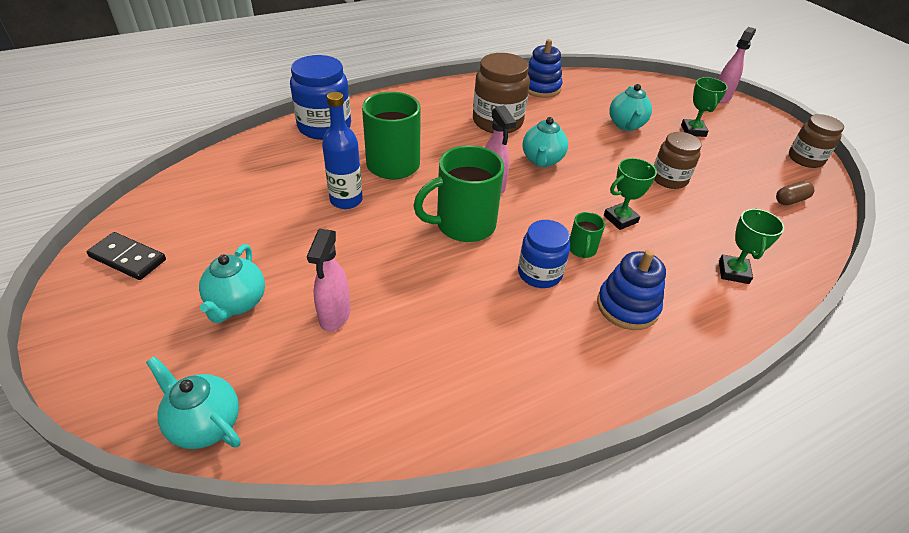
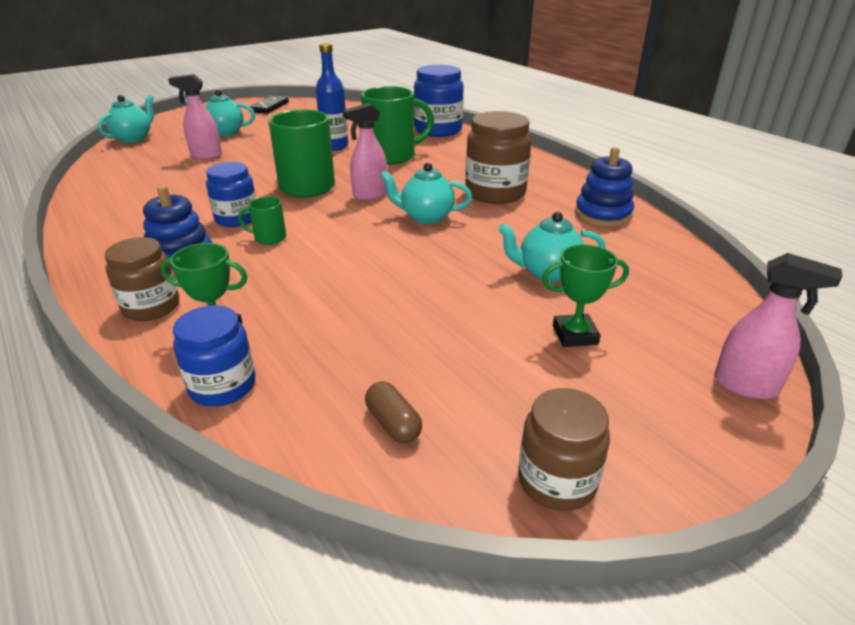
camera: 85 degrees right, 10 degrees down
(620, 219) = (322, 260): green trophy -> none
(669, 179) = (418, 300): brown jar -> brown jar (151, 307)
(788, 266) = (222, 386): none -> blue jar

